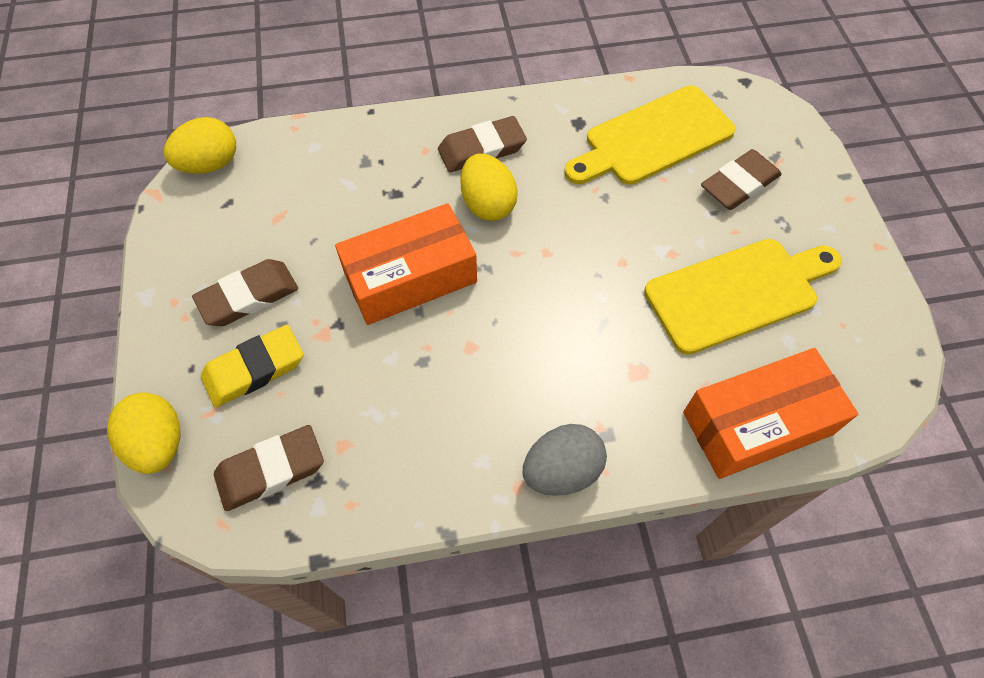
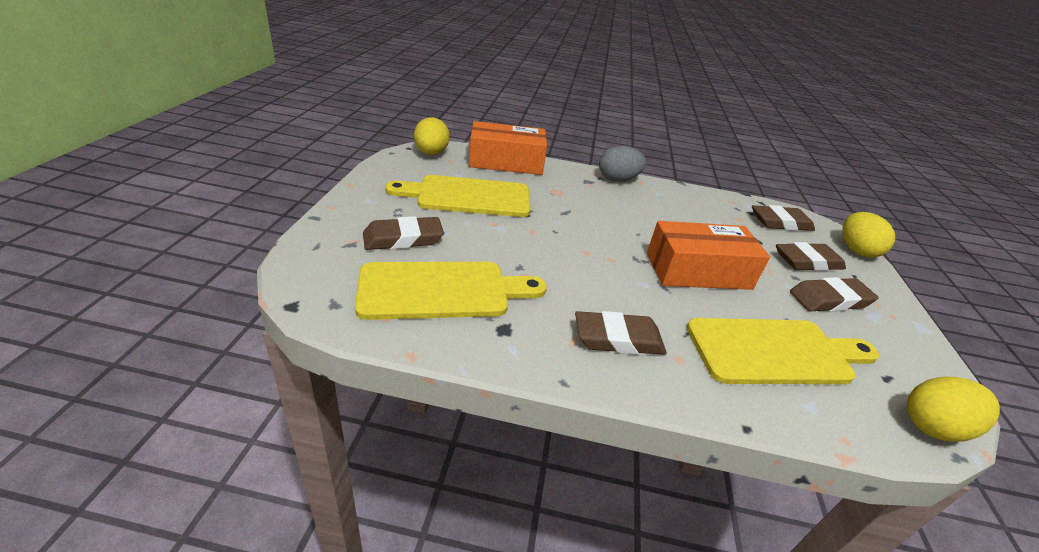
camera: 165 degrees left, 25 degrees down
(254, 369) = (807, 262): yellow eraser -> brown eraser
(334, 190) = (775, 352): none -> yellow cutting board
(488, 204) = (625, 294): yellow egg -> yellow egg (431, 153)

